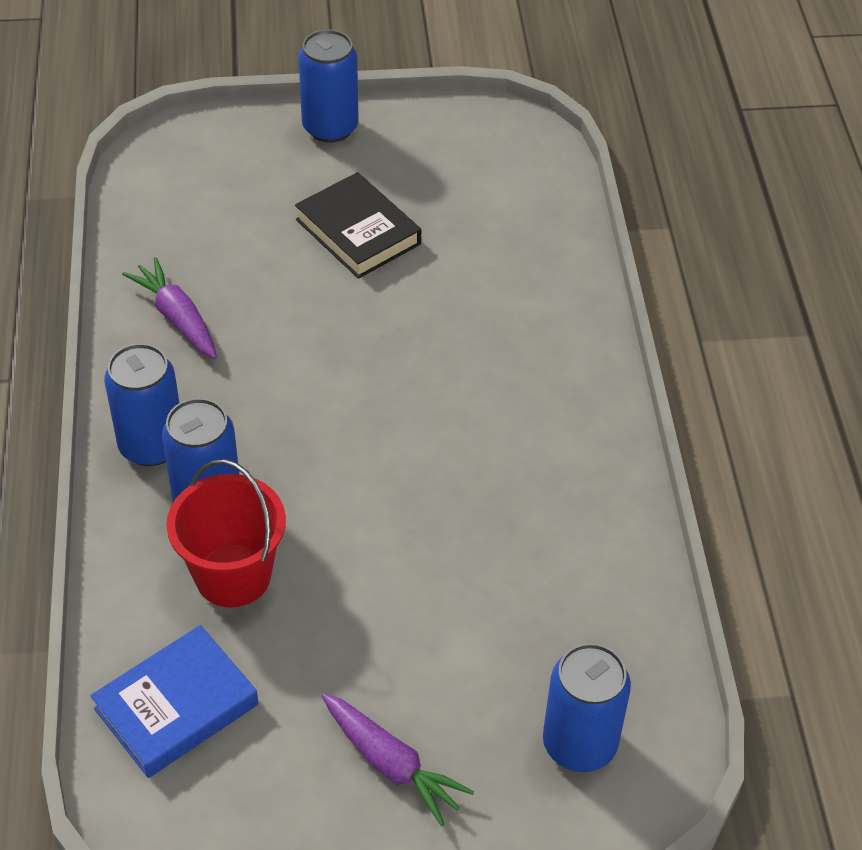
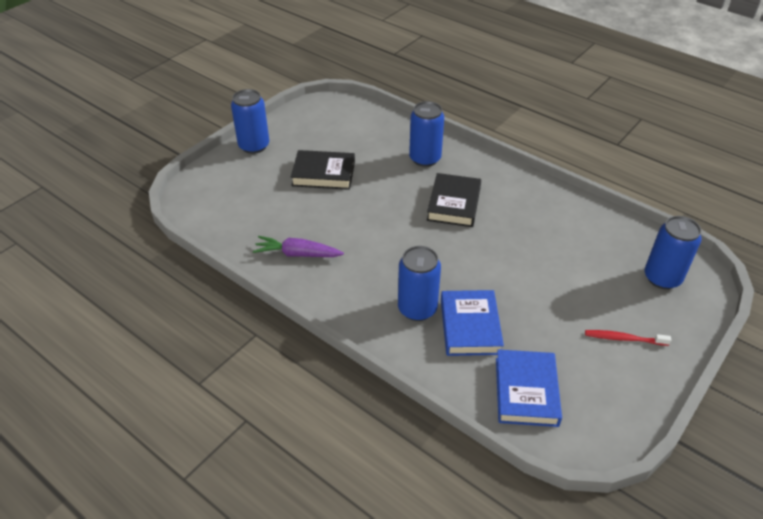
camera: 45 degrees left, 5 degrees down
(151, 445) = (363, 308): blue can -> blue can (425, 159)
(233, 575) = (470, 326): red bucket -> blue book
(392, 764) = (624, 339): purple carrot -> red toothbrush
(460, 404) = (454, 204): none -> black book

